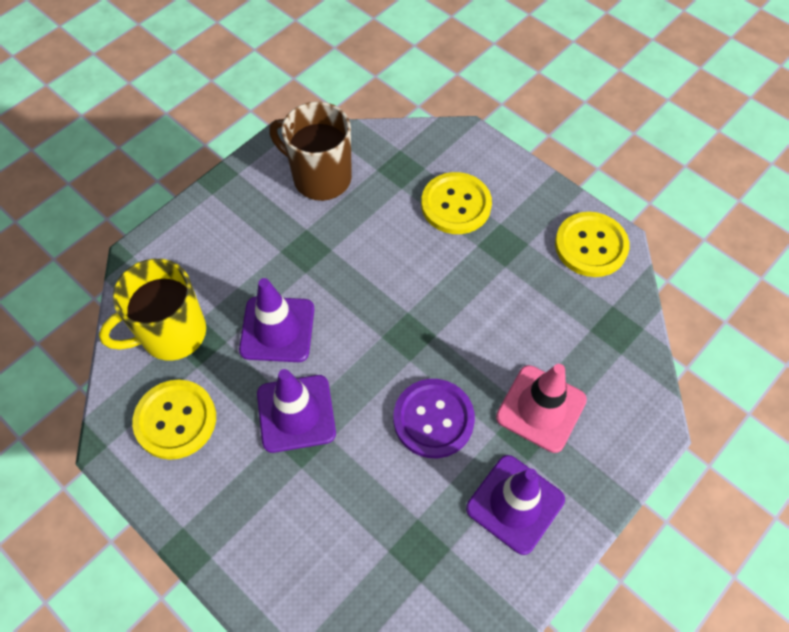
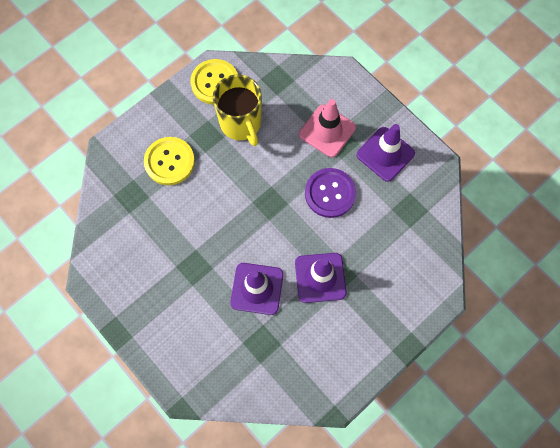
camera: 85 degrees left, 10 degrees up
(171, 334) = (253, 363): yellow mug -> yellow mug (241, 124)
(175, 420) = (319, 358): yellow button -> none
(320, 177) = (130, 254): brown mug -> none

